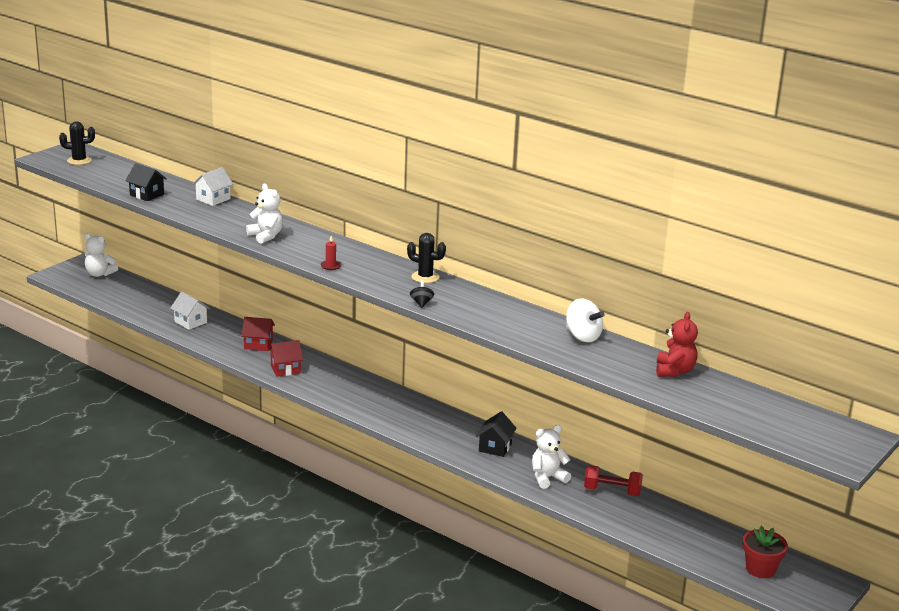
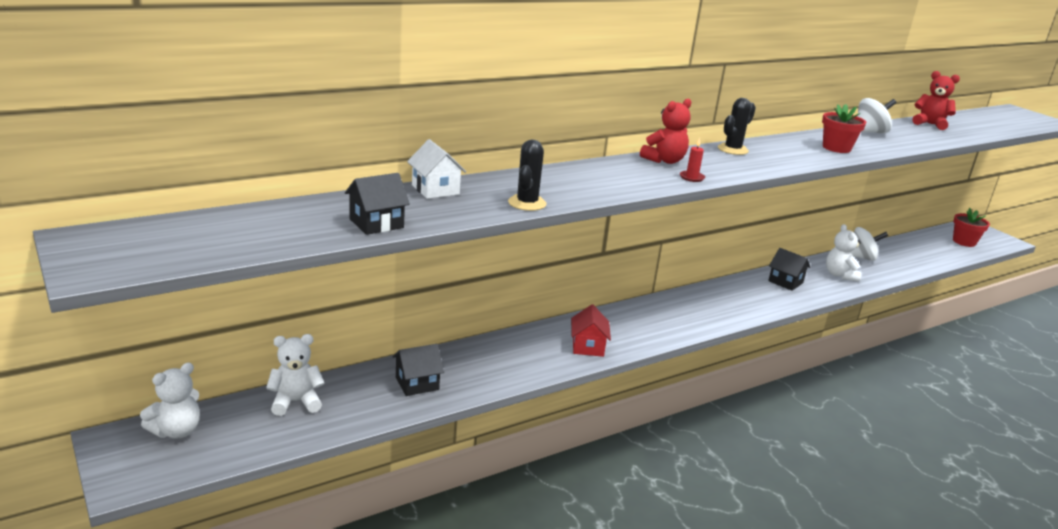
camera: 70 degrees left, 0 degrees up
(79, 161) = (154, 244): black cactus -> black cactus (527, 203)
(190, 322) = (417, 383): white house -> black house
(258, 344) = (514, 349): red house -> none
(266, 236) = (586, 188): white teddy bear -> white teddy bear (296, 402)
(359, 255) = (664, 160): none -> red teddy bear
(421, 303) = (797, 164): black spinning top -> none
(497, 320) = (836, 148): none -> red flower pot
(612, 491) = (861, 257): red dumbbell -> white spinning top

